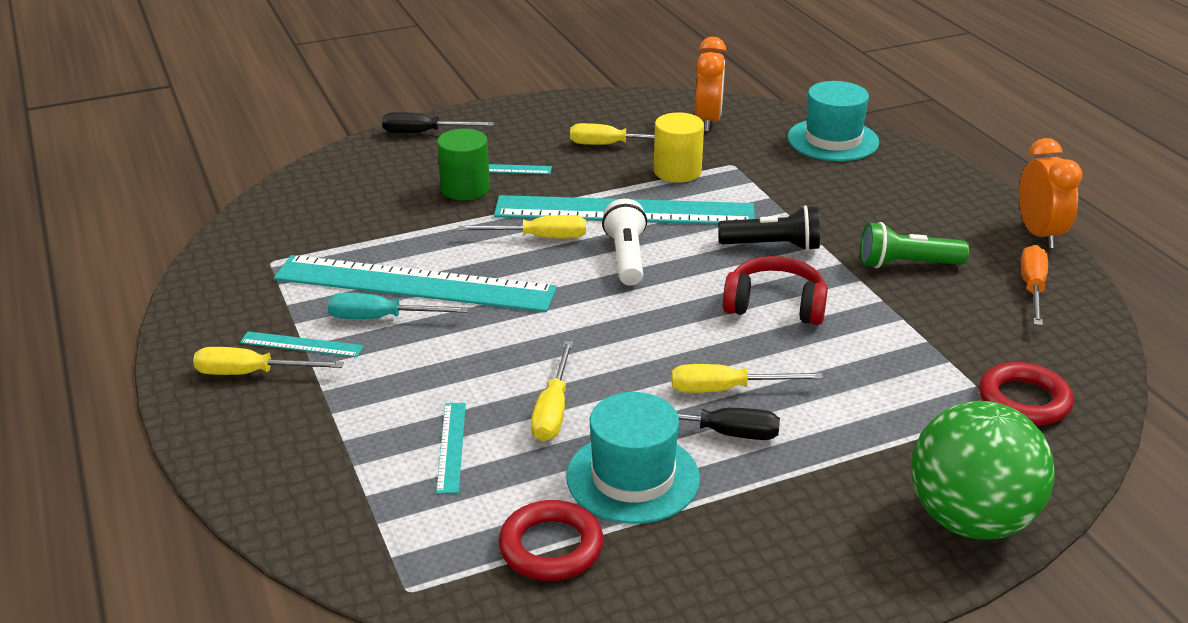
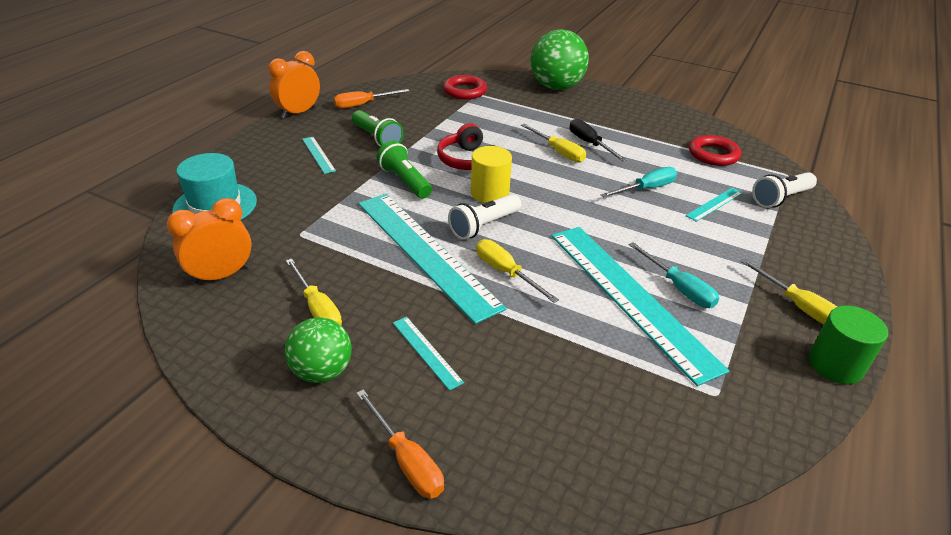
camera: 130 degrees left, 5 degrees up
(301, 344) = (749, 304): turquoise ruler -> turquoise ruler (318, 154)
(379, 522) = (780, 198): none -> white flashlight
(424, 133) = (406, 460): black screwdriver -> orange screwdriver
(465, 189) = (483, 353): green cylinder -> green cylinder (835, 365)
(540, 129) = (322, 371): none -> green ball
(553, 410) = (646, 189): yellow screwdriver -> turquoise screwdriver
(633, 477) = (649, 152): turquoise hat -> none
(677, 171) = (336, 254): yellow cylinder -> yellow cylinder (489, 193)
(773, 246) = (405, 181): black flashlight -> green flashlight

